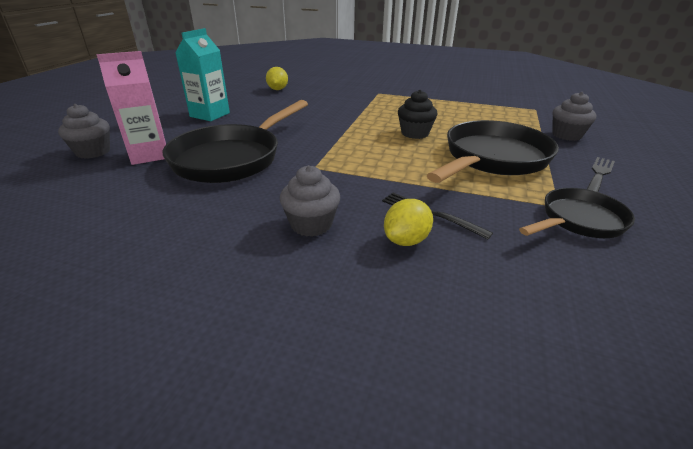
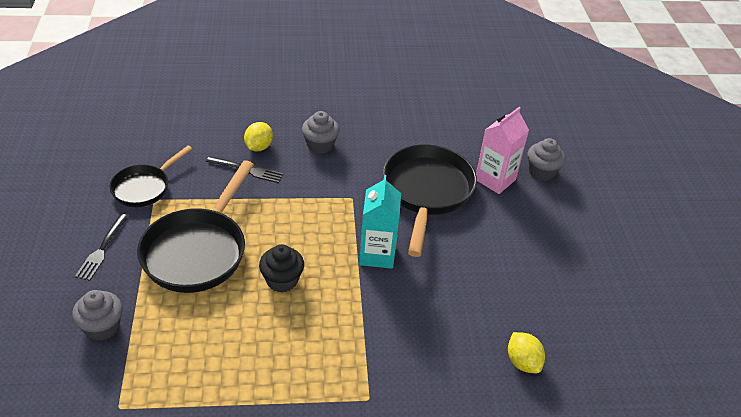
camera: 155 degrees right, 10 degrees up
(210, 115) = (526, 258): turquoise carton -> turquoise carton (377, 254)

